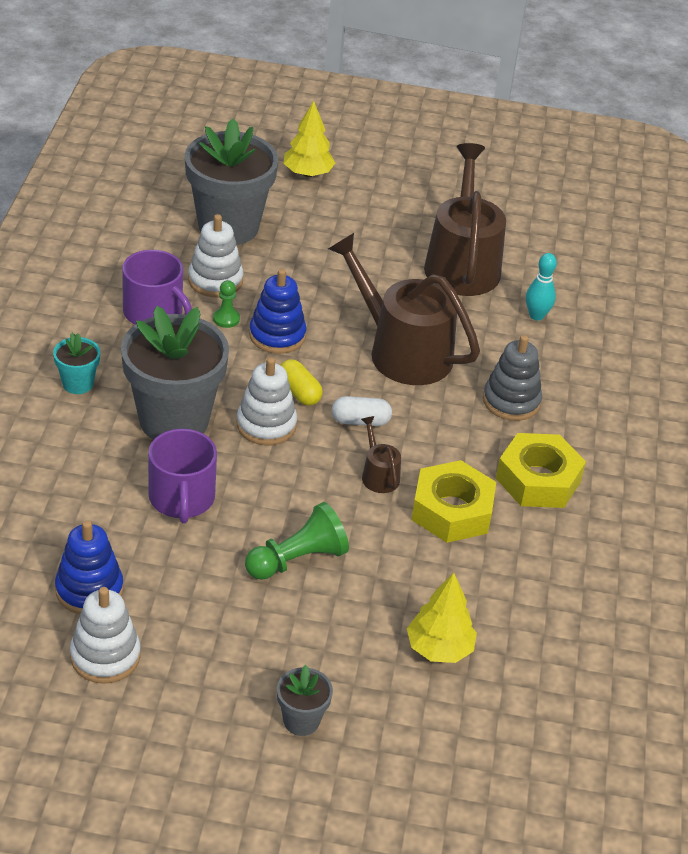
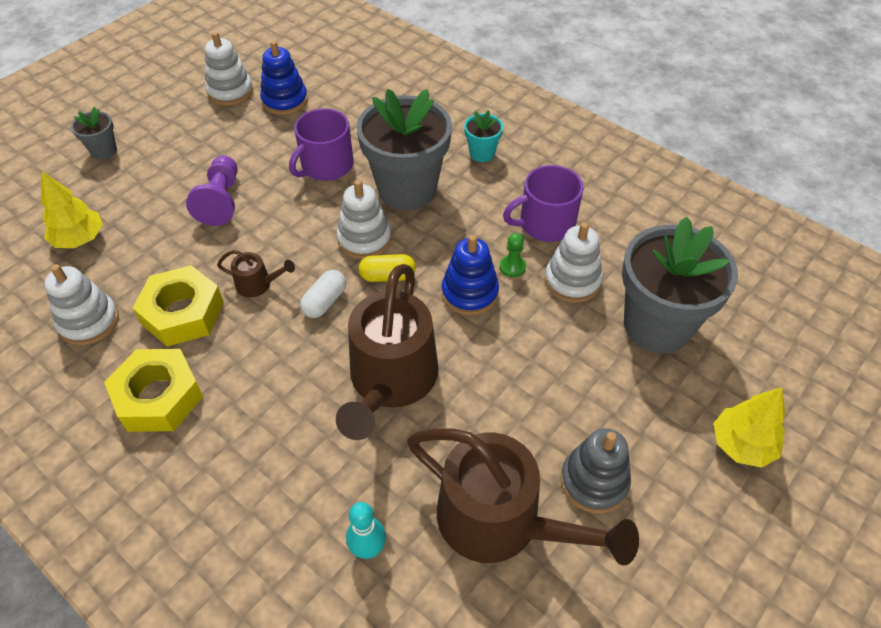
camera: 125 degrees right, 10 degrees up
(181, 498) = (326, 165): purple mug -> purple mug turned 75 degrees counterclockwise
(297, 560) = (221, 201): green pawn -> purple pawn
(402, 351) = (391, 380): brown watering can -> brown watering can turned 120 degrees clockwise
(511, 401) = (263, 436): grey stacking toy -> grey stacking toy (594, 481)
(517, 573) = (89, 322): none -> white stacking toy

